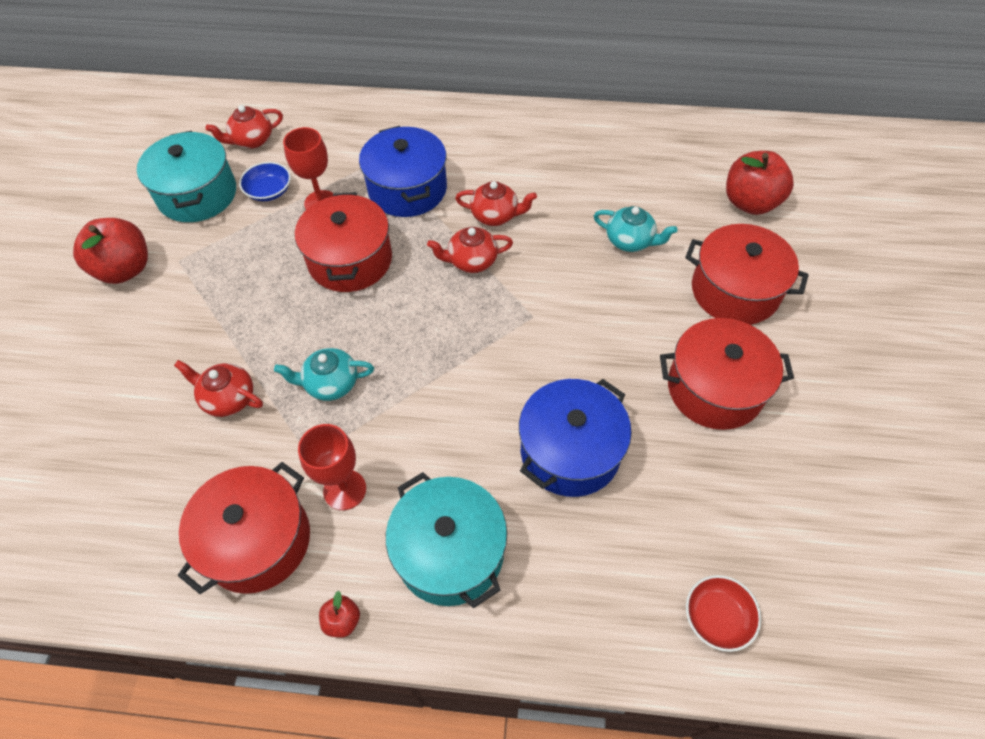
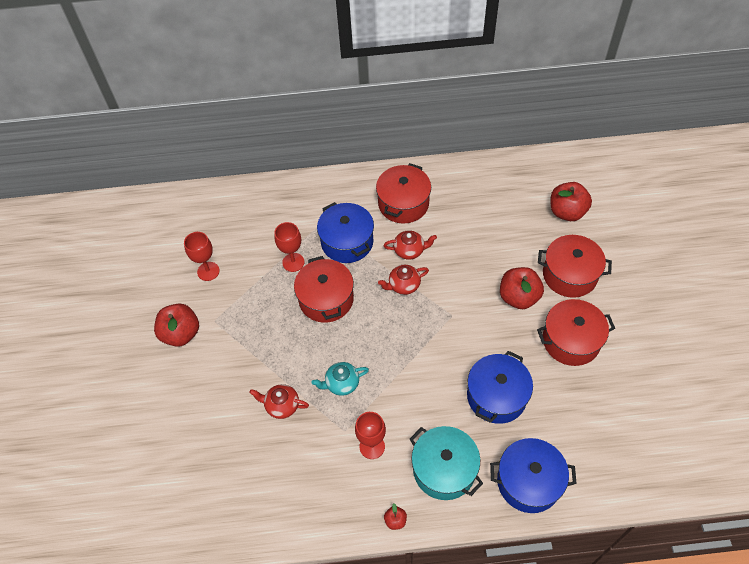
camera: 10 degrees left, 0 degrees up
(197, 194) = (208, 271): turquoise pot -> red goblet
(252, 140) = (230, 224): red teapot -> none
(257, 540) = (331, 487): red pot -> red pot (403, 203)
(269, 191) = (255, 260): blue bowl -> none
(588, 604) = (528, 481): none -> blue pot
(630, 241) = (499, 253): turquoise teapot -> none
(645, 309) = (518, 297): none -> red apple
(717, 617) = (600, 473): red bowl -> none

